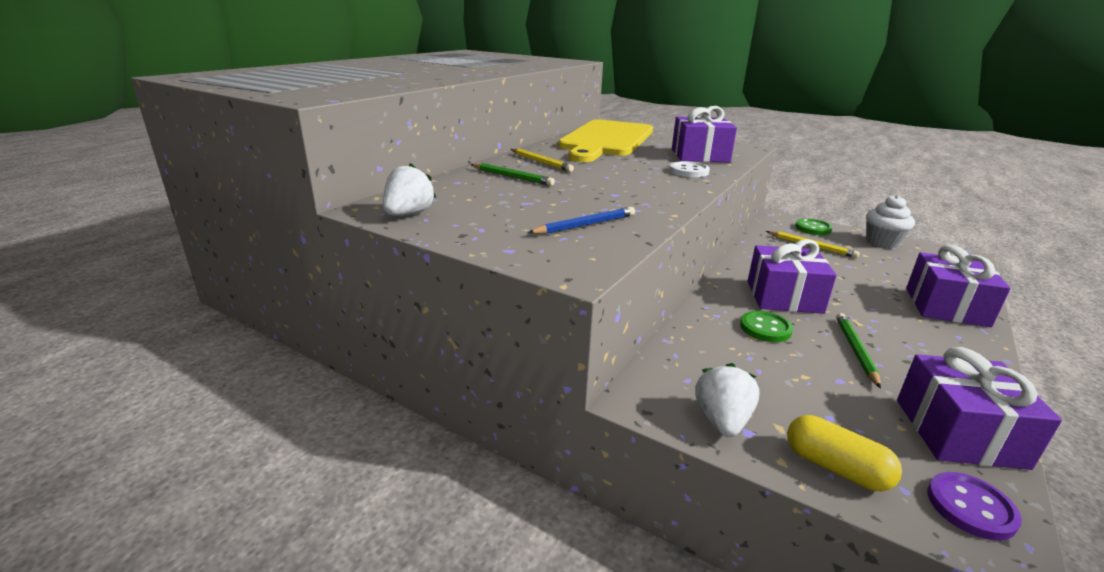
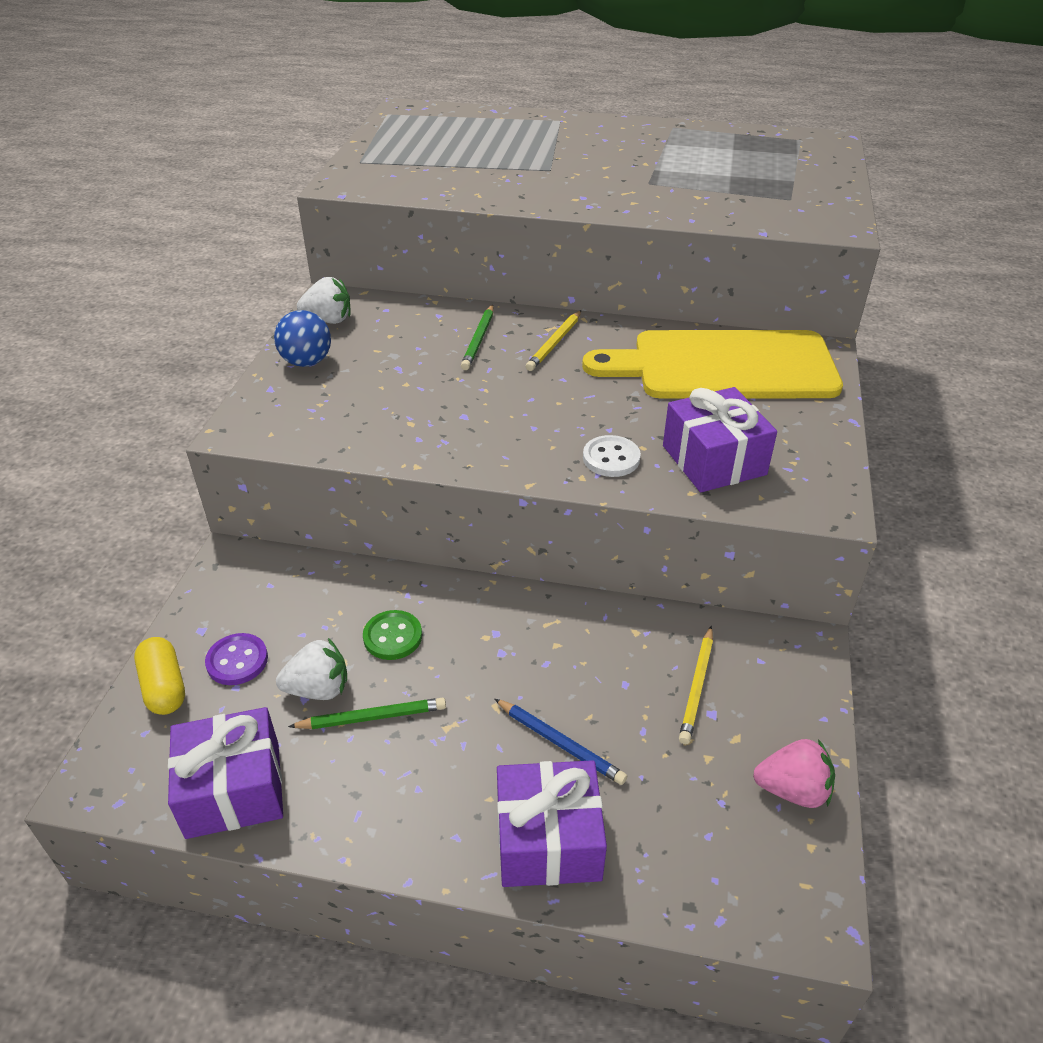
camera: 70 degrees right, 15 degrees up
(476, 230) = (307, 362): none -> blue ball
(586, 225) = (351, 415): blue pencil -> blue pencil (560, 744)
(722, 421) = (212, 612): white strawberry -> white strawberry (318, 689)
(784, 297) = (486, 653): purple gift -> none
(813, 228) = (789, 691): green button -> none
(835, 468) = (164, 687): yellow capsule -> yellow capsule turned 45 degrees counterclockwise
(882, 242) = (792, 790): white cupcake -> pink strawberry
(970, 507) = (128, 775): purple button -> purple button (237, 661)

